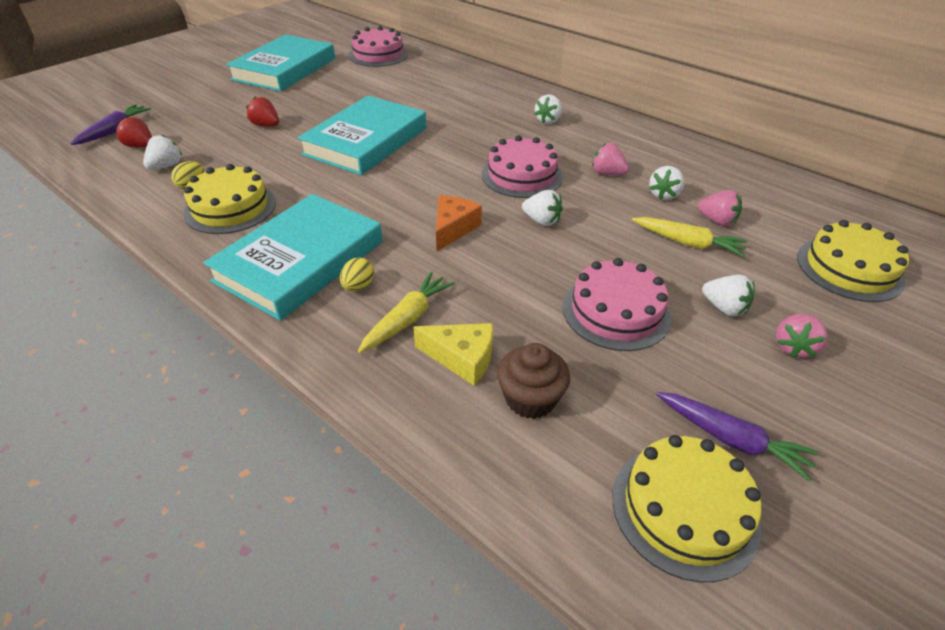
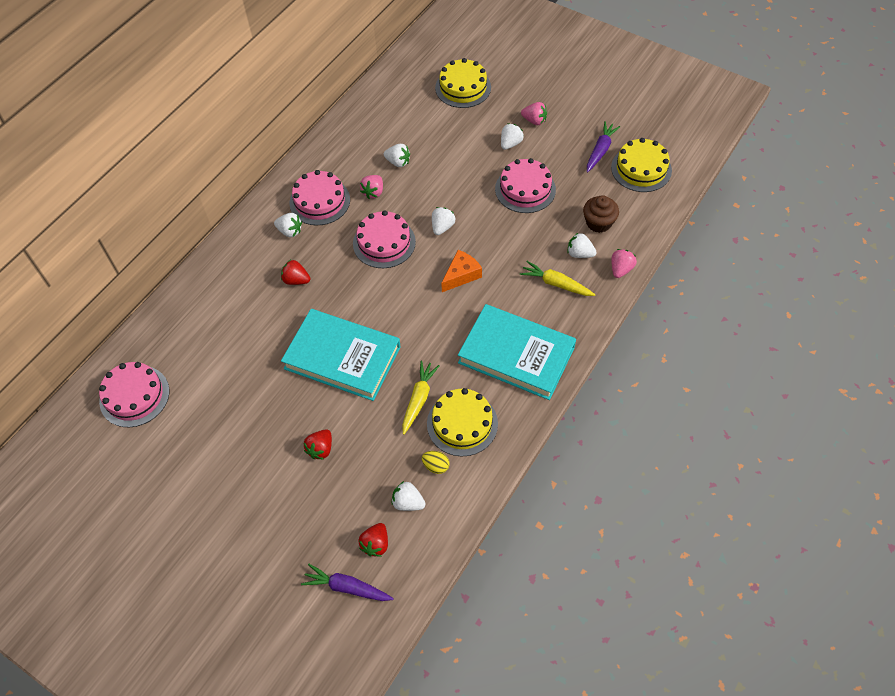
camera: 95 degrees left, 15 degrees up
(285, 69) = (178, 481): turquoise book -> none
(358, 286) = (533, 315): yellow egg -> none
(453, 228) = (461, 275): orange cheese -> orange cheese turned 120 degrees clockwise
(462, 358) = (579, 253): yellow cheese -> white strawberry
(479, 122) = (296, 280): none -> red strawberry
(592, 139) = (319, 201): none -> pink cake
(687, 243) = (452, 154): yellow carrot -> yellow carrot (419, 399)
(717, 221) = (425, 138): pink strawberry -> pink strawberry (621, 269)

